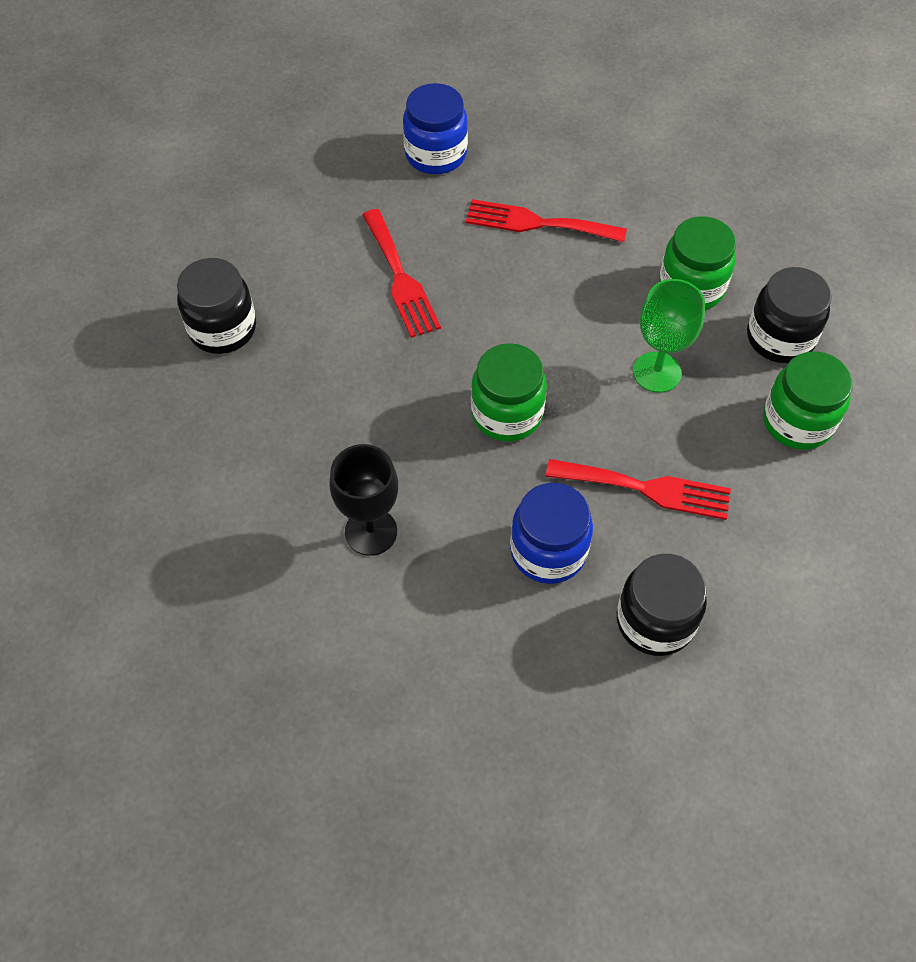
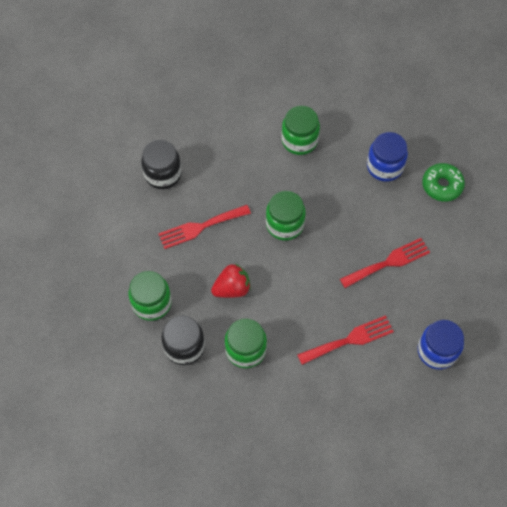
camera: 145 degrees right, 5 degrees up
(222, 329) = (442, 185): black jar -> green donut
(371, 532) = (299, 140): black goblet -> green jar
(400, 278) = (388, 262): red fork -> red fork turned 120 degrees clockwise
(548, 551) = (223, 175): blue jar -> blue jar (384, 166)
(657, 372) = (232, 288): green goblet -> red strawberry

